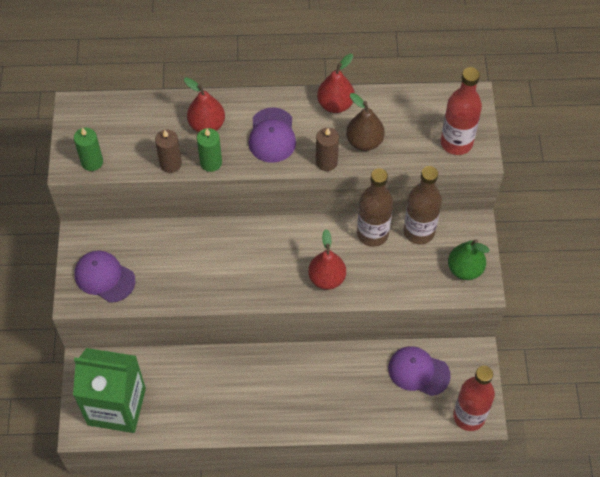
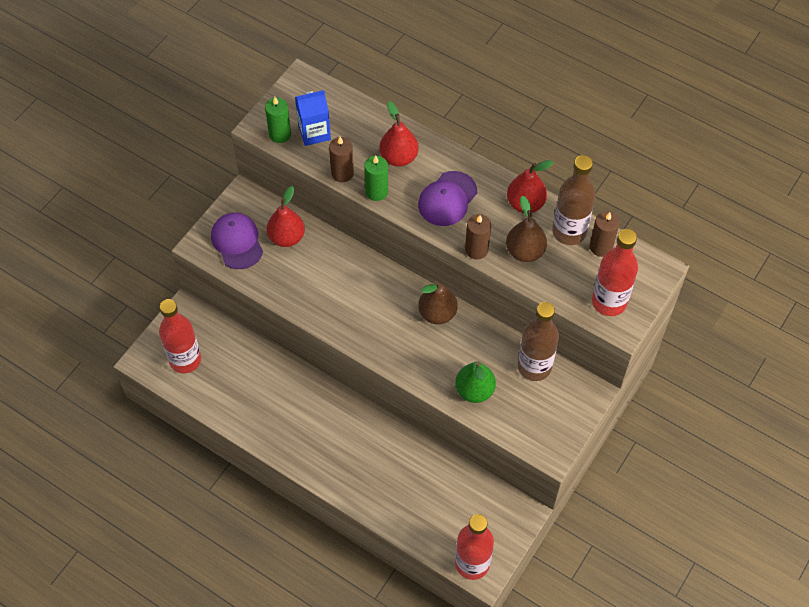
camera: 35 degrees right, 0 degrees up
(116, 406) = (185, 360): green carton -> red bottle
(120, 144) = (314, 132): none -> blue carton
(313, 236) = (437, 313): none -> brown pear
(326, 278) = (419, 357): red pear -> red pear (287, 237)
(372, 234) = (491, 343): brown bottle -> brown bottle (569, 232)
(417, 105) = (601, 247): none -> brown candle
(418, 371) = (458, 495): purple cap -> none
(465, 269) = (549, 426): green pear -> green pear (474, 390)

